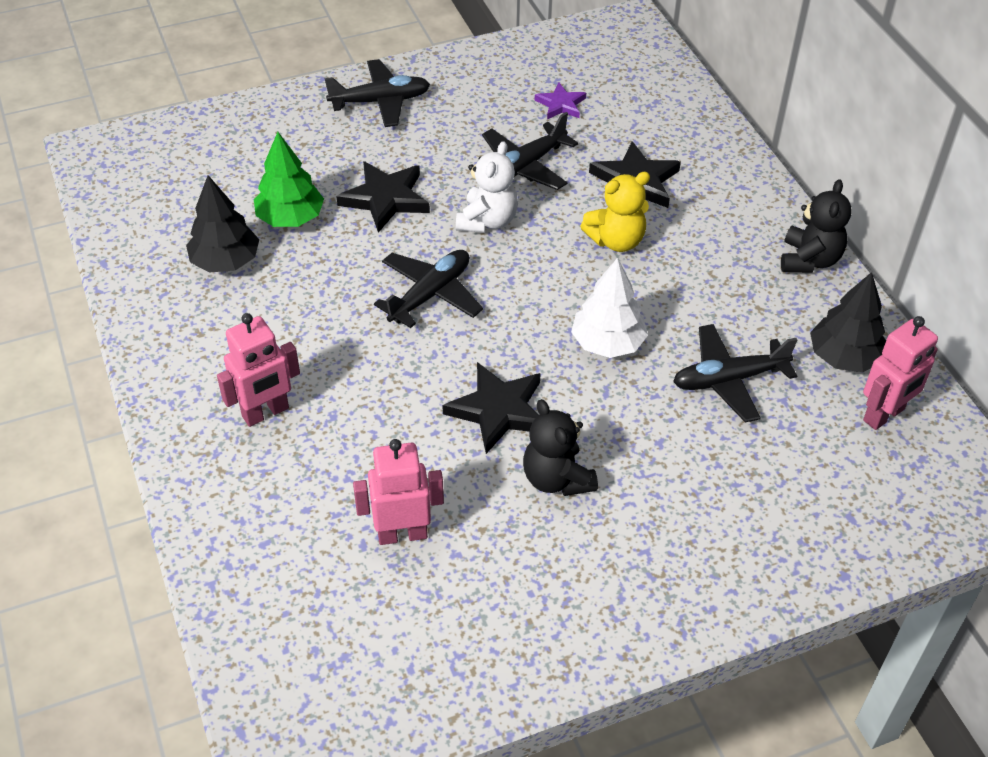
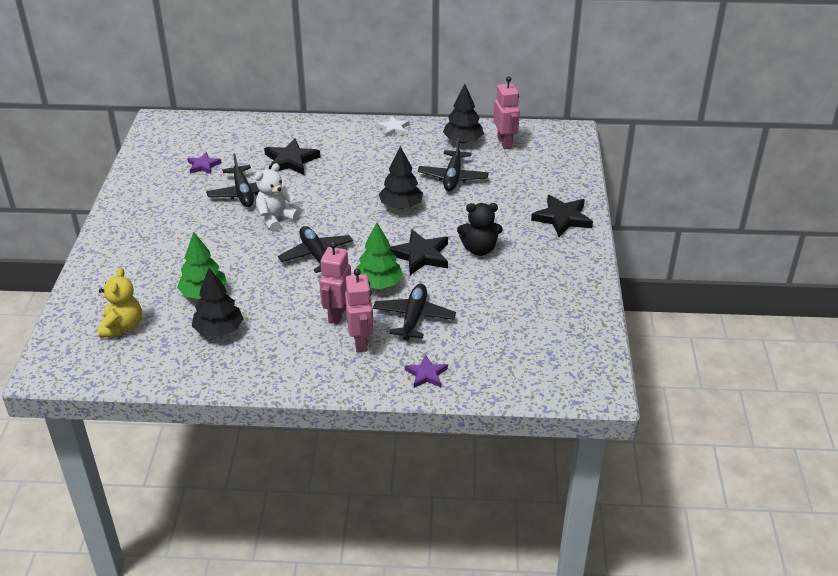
camera: 65 degrees left, 10 degrees down
(228, 512) = (426, 374): none -> purple star
(380, 101) = (130, 230): black plane -> black plane (414, 318)
(385, 199) = (222, 251): black star -> black star (562, 218)
(402, 534) = (482, 311): pink robot -> pink robot (337, 314)
(403, 385) = (378, 284): none -> green tree
(487, 221) = (275, 219): white teddy bear -> white teddy bear turned 90 degrees counterclockwise
(607, 343) = (401, 206): white tree -> black tree
(616, 240) = (330, 180): yellow teddy bear -> yellow teddy bear (122, 327)
(809, 260) = (393, 128): black teddy bear -> white star

